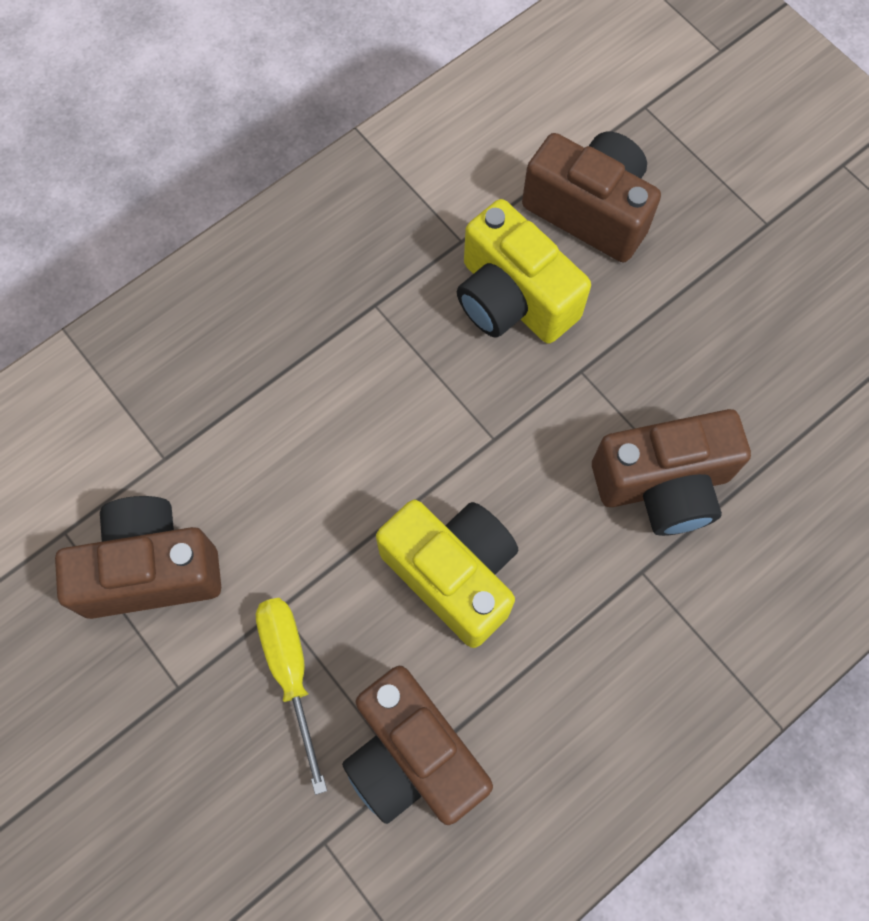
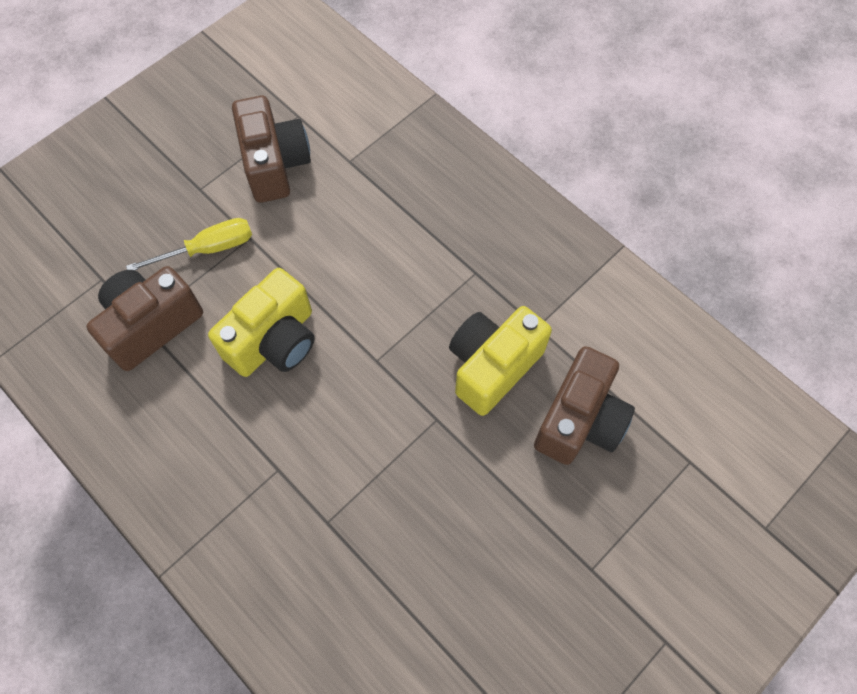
camera: 85 degrees right, 5 degrees down
(663, 484) = (347, 484): brown camera -> none

